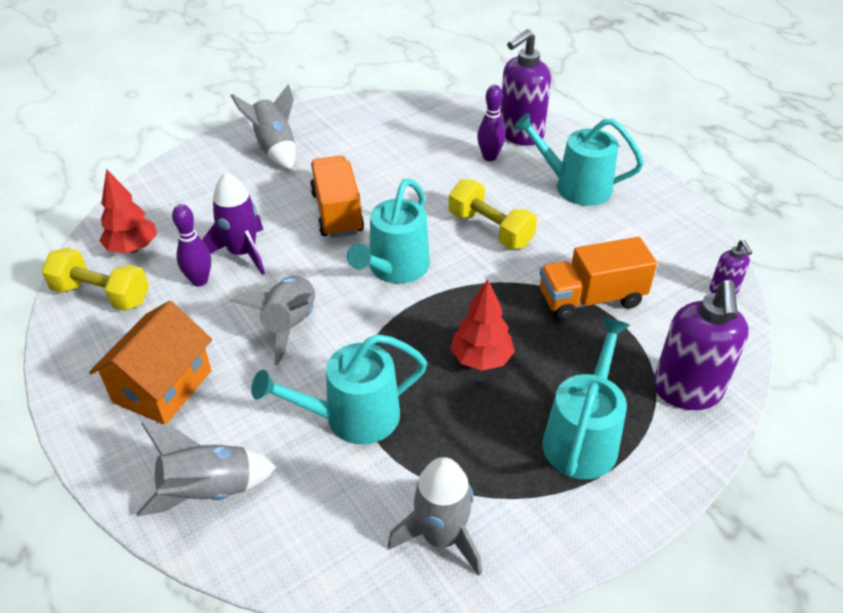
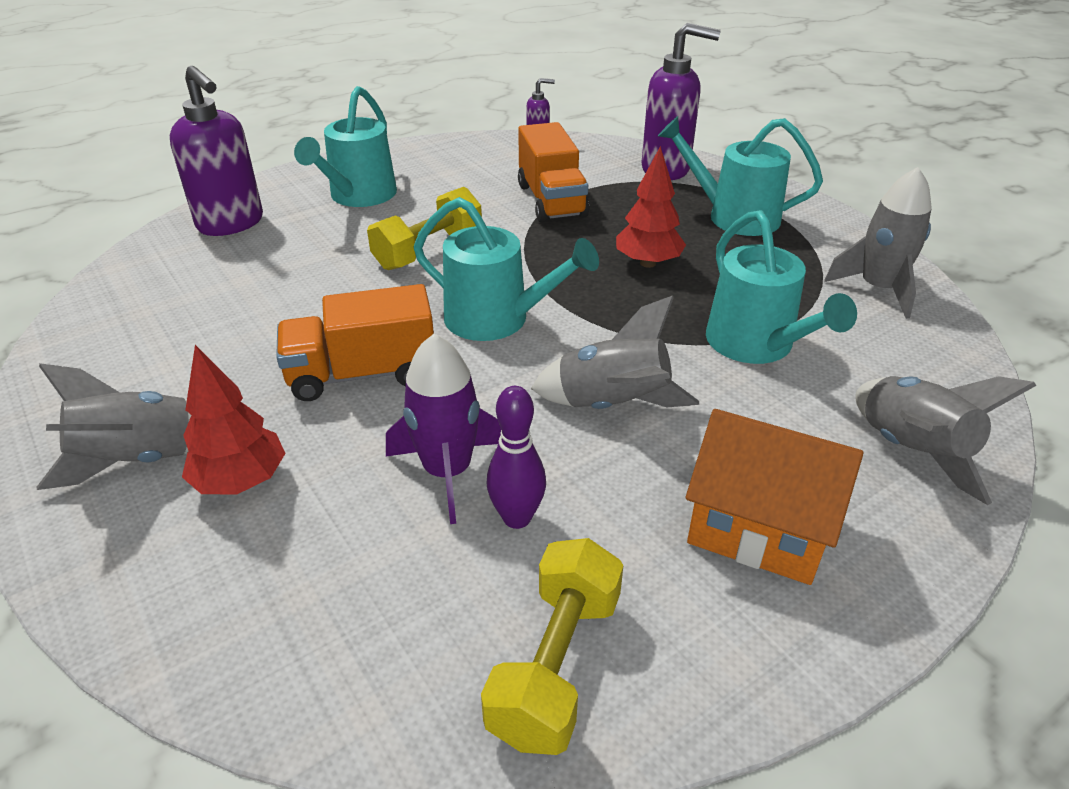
camera: 90 degrees left, 5 degrees down
(133, 248) = (413, 641): red tree -> red tree (241, 481)
(489, 157) = (272, 247): purple bowling pin -> none

